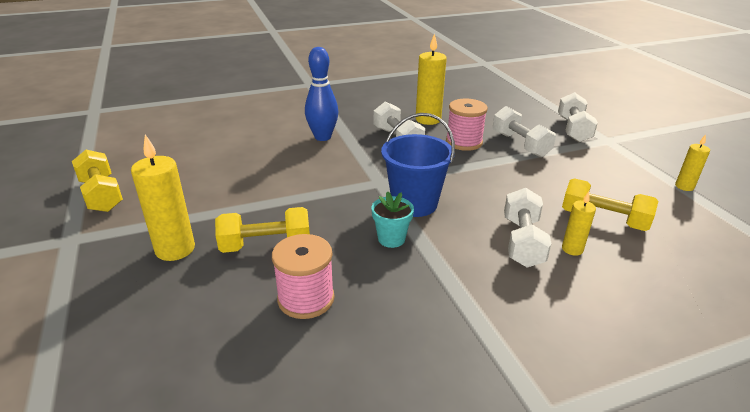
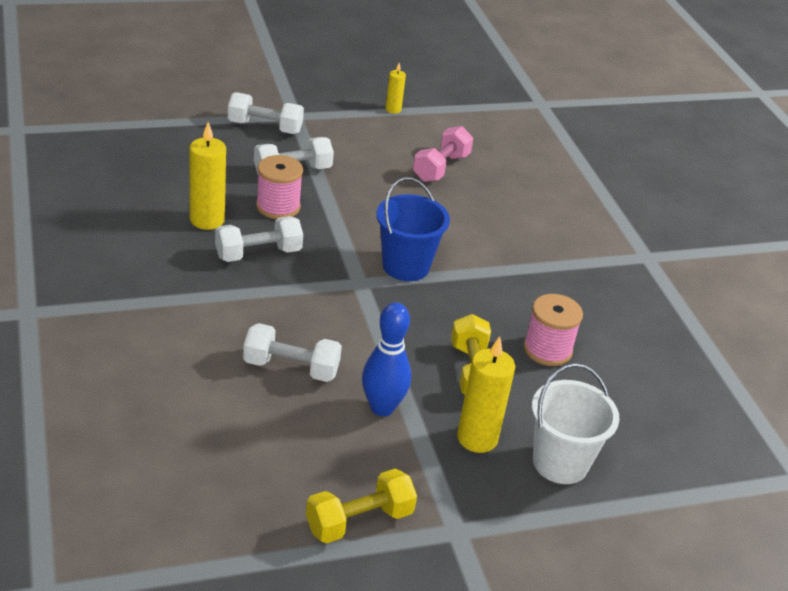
camera: 90 degrees left, 5 degrees up
(128, 304) = (560, 462): none -> white bucket
(322, 137) = (236, 315): blue bowling pin -> blue bowling pin (382, 408)
(391, 239) = (464, 290): turquoise flower pot -> none
(522, 242) = (471, 218): white dumbbell -> white dumbbell (291, 368)
(572, 249) = (482, 196): yellow candle -> none
(603, 219) = (441, 168): yellow dumbbell -> pink dumbbell

